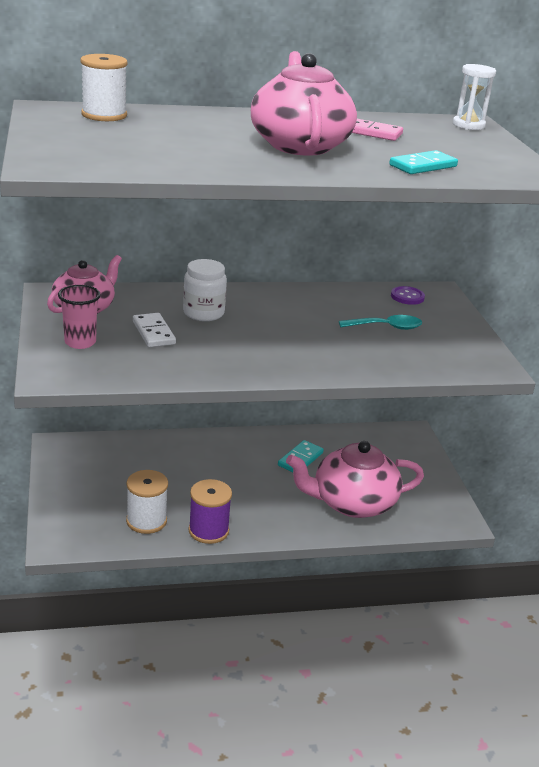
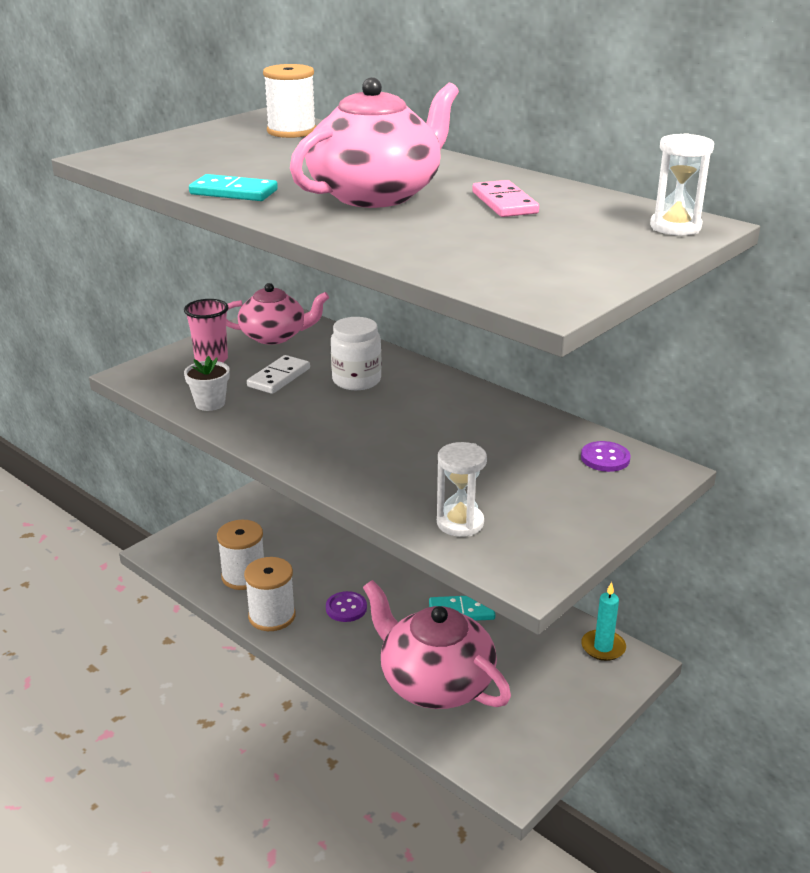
camera: 55 degrees right, 0 degrees up
(151, 369) = (210, 403): none -> white flower pot
(208, 530) = (272, 616): purple spool -> white spool
(240, 497) = (346, 608): none -> purple button
(386, 327) = (502, 474): turquoise spoon -> none
(389, 434) = (603, 647): none -> turquoise candle
(422, 360) = (460, 523): none -> white hourglass
(423, 166) = (437, 247): turquoise domino -> turquoise domino (233, 192)

